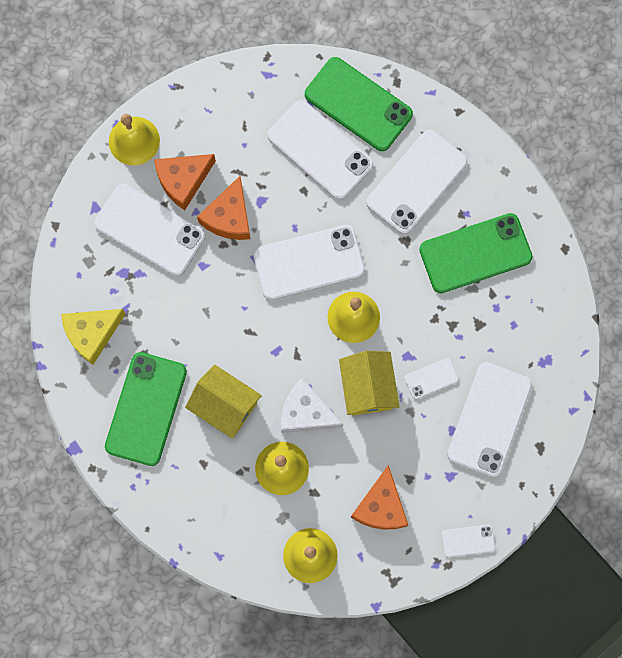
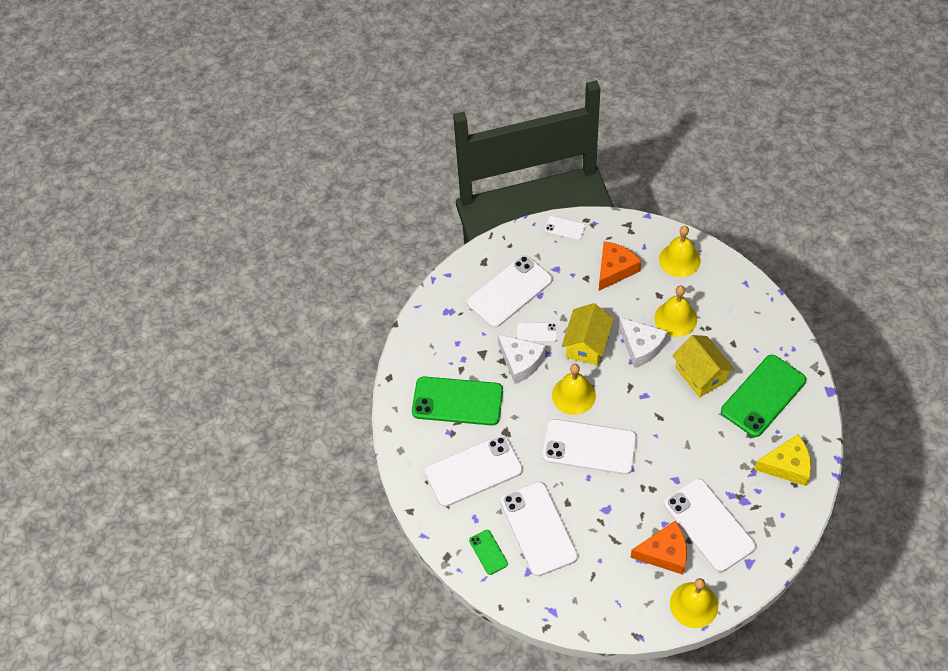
camera: 150 degrees left, 20 degrees down
(229, 217) = (638, 508): orange cheese -> none
(358, 104) = (488, 552): green phone -> green phone, size x0.47
(431, 332) = (521, 362): none -> white cheese

